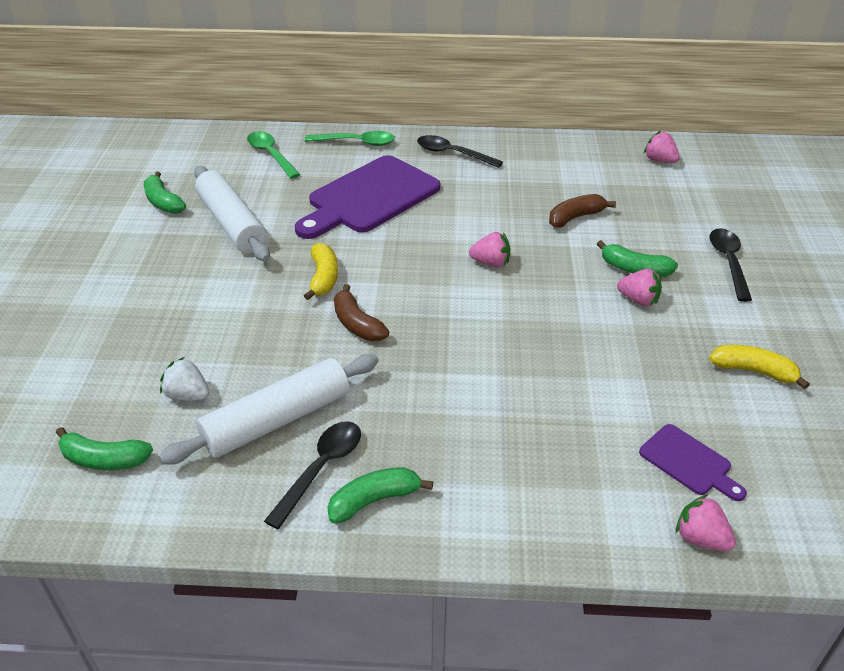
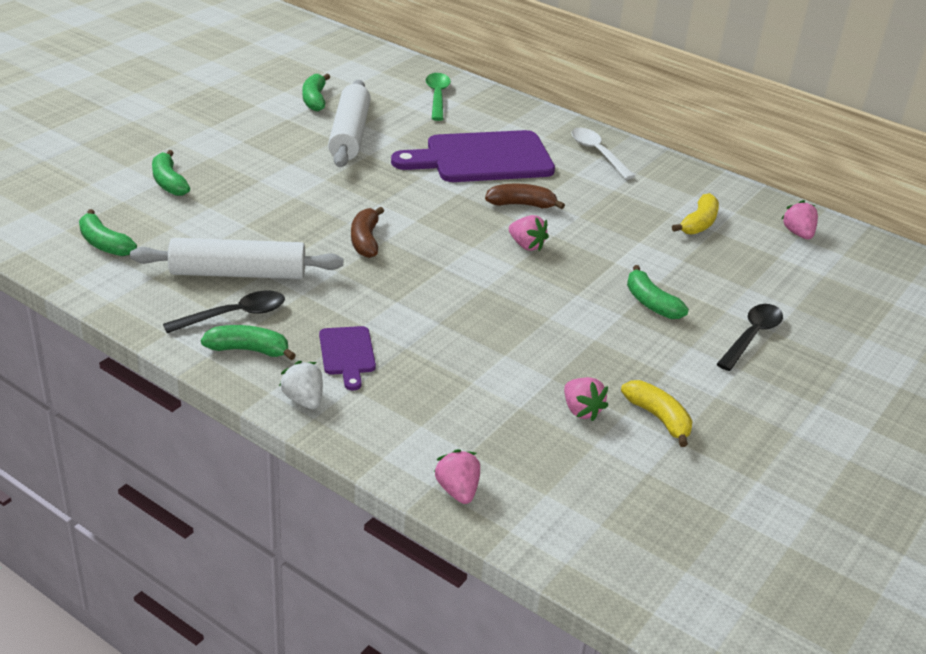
camera: 30 degrees right, 5 degrees down
(104, 354) = (169, 182): none -> green banana
(187, 395) = (196, 231): white strawberry -> white strawberry (304, 400)
(323, 278) = (376, 199): yellow banana -> yellow banana (699, 223)
(356, 142) = (521, 113): green spoon -> none
(452, 154) = (597, 153): black spoon -> white spoon
(575, 217) = (649, 244): brown banana -> brown banana (521, 204)
(638, 300) = (623, 325): pink strawberry -> pink strawberry (581, 410)
(688, 462) = (513, 445): purple cutting board -> purple cutting board (347, 354)

